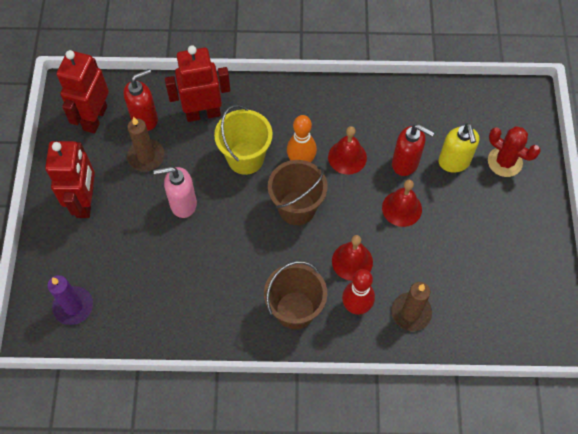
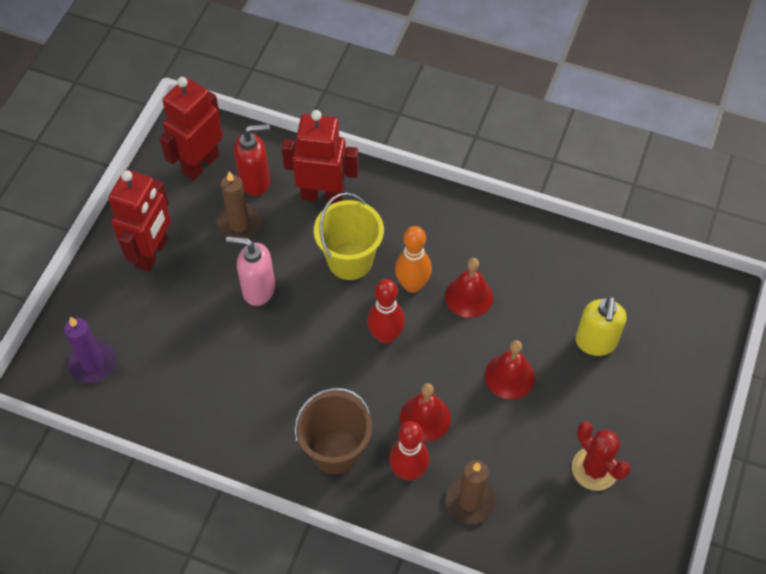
camera: 20 degrees right, 5 degrees down
(297, 208) = (386, 336): brown bucket -> red bowling pin
(405, 163) = (536, 325): red soap dispenser -> none
(504, 162) = (658, 362): red cactus -> red cactus (594, 469)

